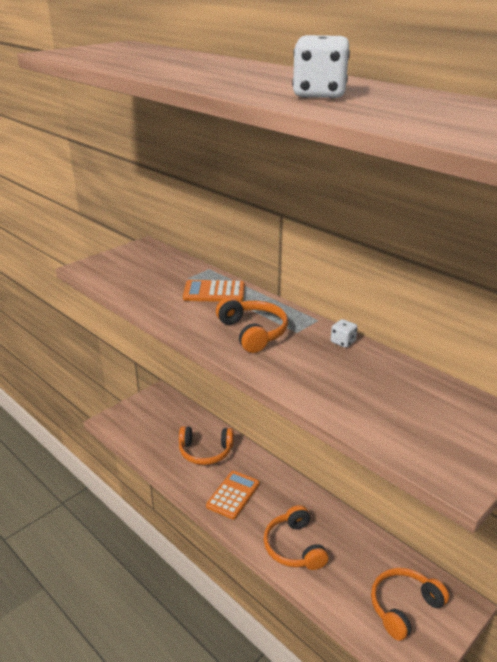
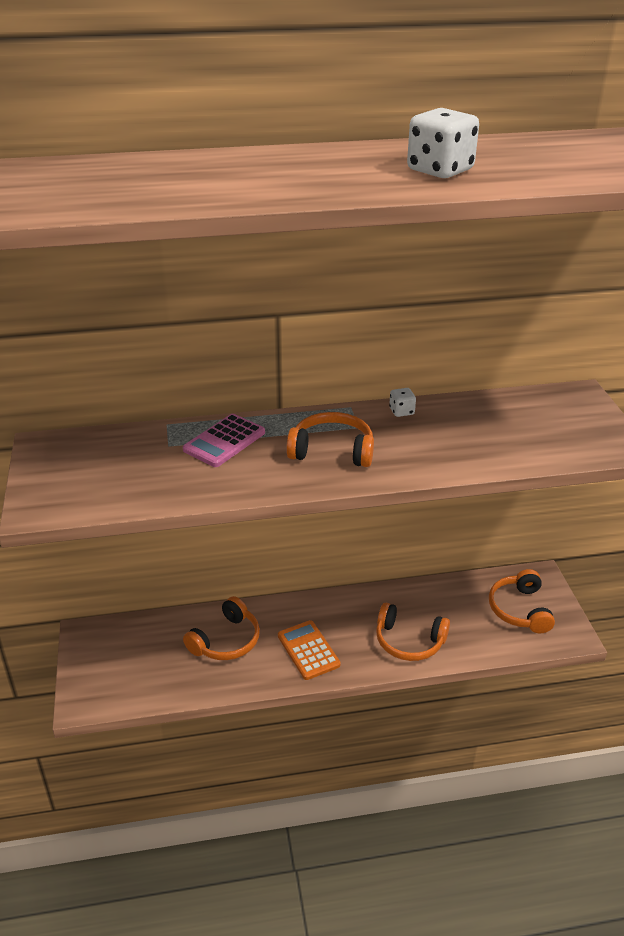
camera: 55 degrees left, 5 degrees up
(214, 292) = (224, 441): orange calculator -> pink calculator

